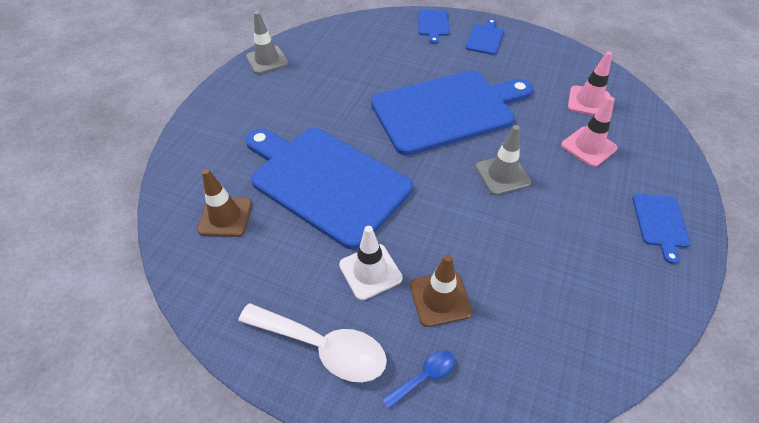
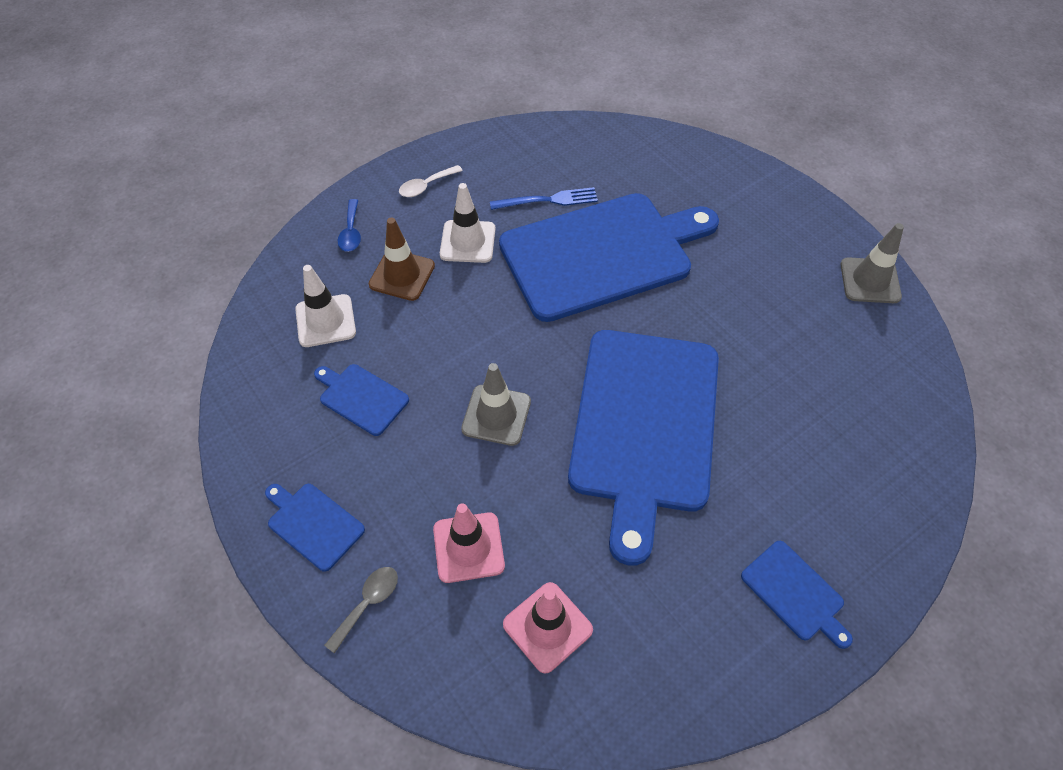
camera: 120 degrees right, 5 degrees up
(225, 217) = (607, 169): brown traffic cone -> none
(286, 239) = (549, 200): none -> blue fork
(323, 347) = (426, 186): white spoon -> white spoon, size x0.50
(433, 24) = (877, 536): blue cutting board -> blue cutting board (361, 397)
(528, 326) = (325, 321): none -> white traffic cone
(662, 171) = (368, 603): none -> grey spoon

